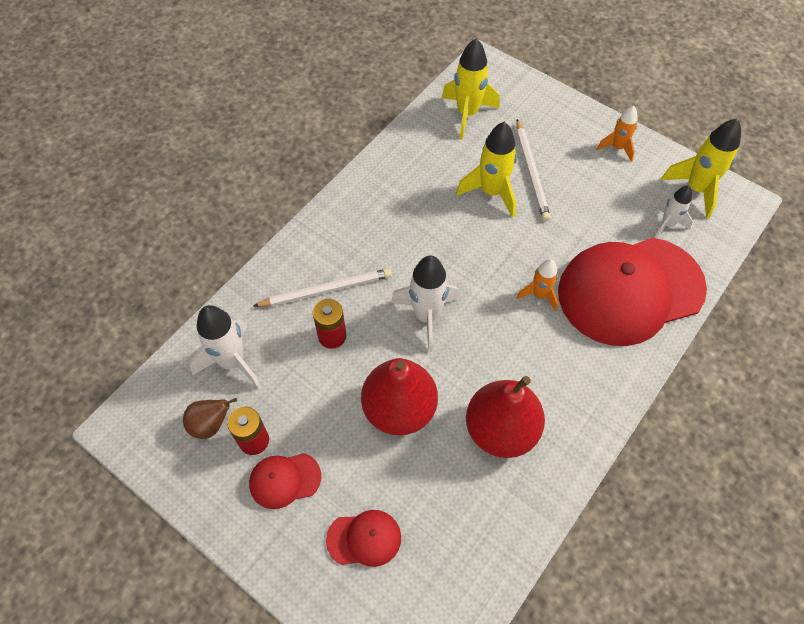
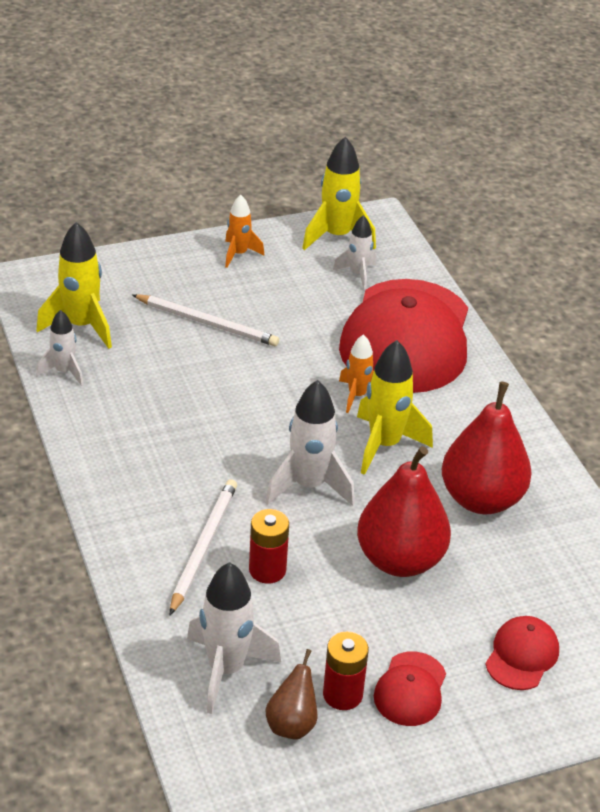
camera: 60 degrees left, 20 degrees down
(419, 131) = (64, 372): none -> white rocket
(491, 192) = (203, 363): yellow rocket -> yellow rocket (384, 445)

